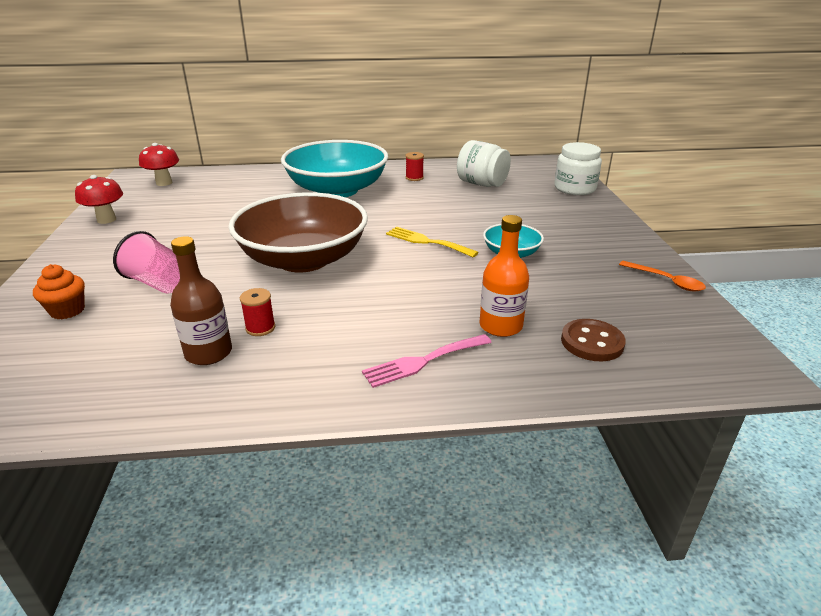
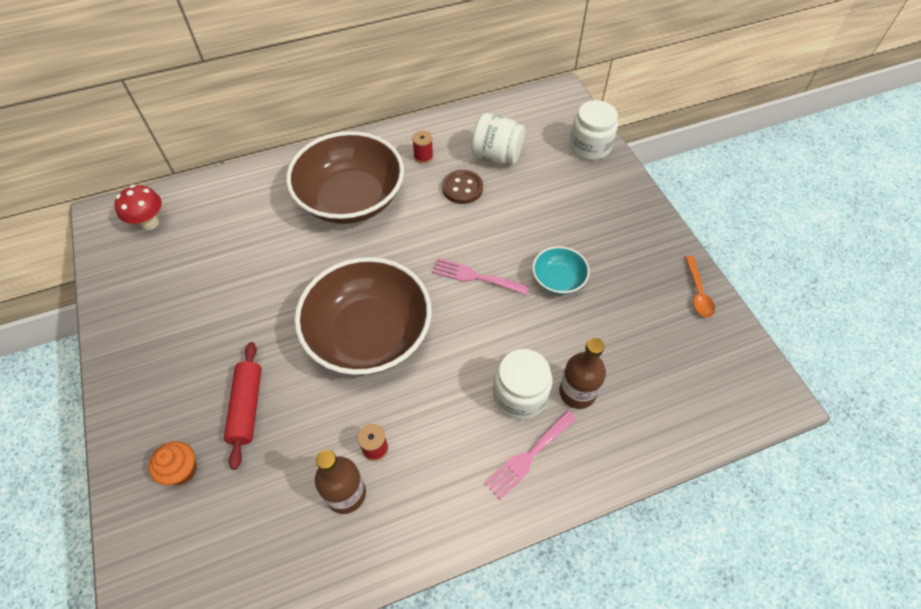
camera: 15 degrees left, 25 degrees up
(106, 220) = (127, 310): red mushroom -> none
(159, 283) = (247, 407): pink cup -> red rolling pin
(337, 190) = (351, 199): turquoise bowl -> brown bowl
(426, 241) = (475, 277): yellow fork -> pink fork
(435, 318) = (520, 395): none -> white jar
(500, 326) = (577, 392): orange bottle -> brown bottle
(592, 342) = (654, 396): brown button -> brown button (462, 188)
(666, 281) = (697, 292): orange spoon -> orange spoon turned 60 degrees clockwise

